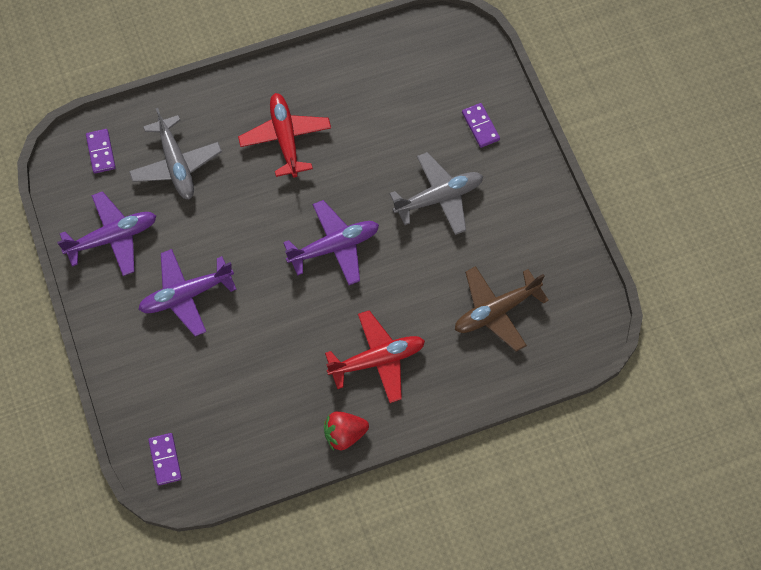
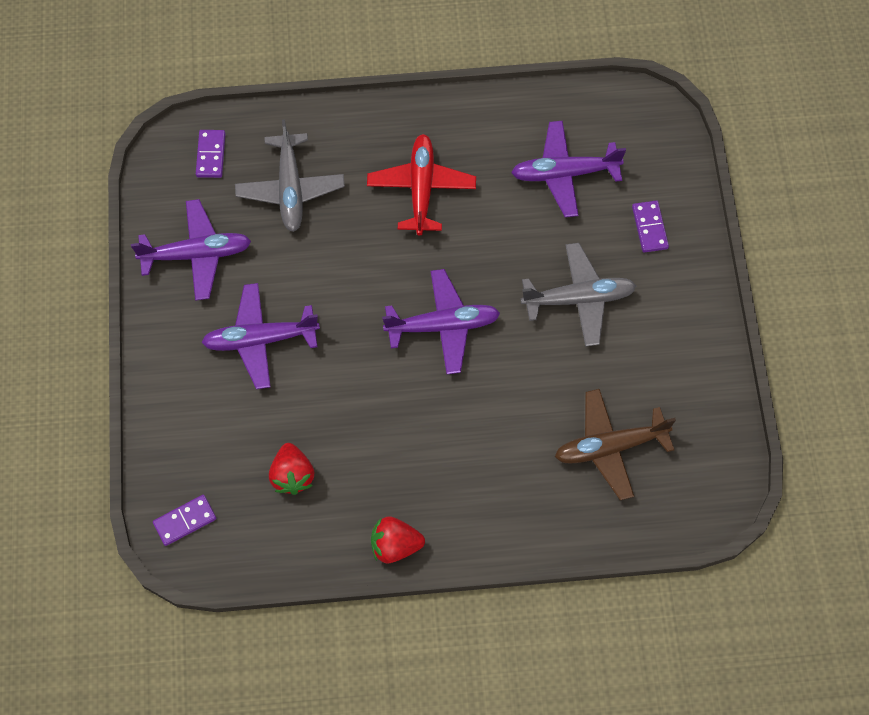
camera: 15 degrees right, 0 degrees up
(165, 459) = (185, 521): purple domino -> purple domino turned 60 degrees clockwise
(244, 399) = (292, 475): none -> red strawberry
(377, 360) = (456, 469): red plane -> none
(399, 98) = (564, 173): none -> purple plane

